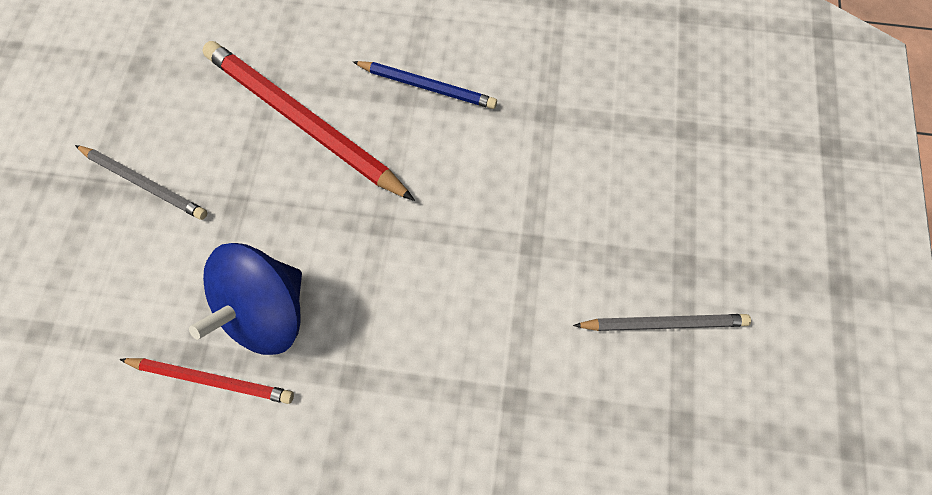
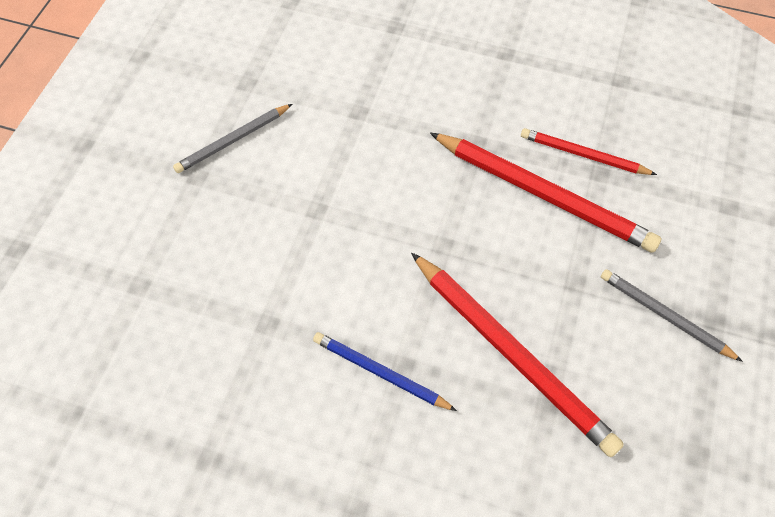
camera: 170 degrees left, 10 degrees down
(267, 310) = (542, 194): blue spinning top -> red pencil
(663, 323) = (233, 140): grey pencil -> grey pencil turned 45 degrees counterclockwise

